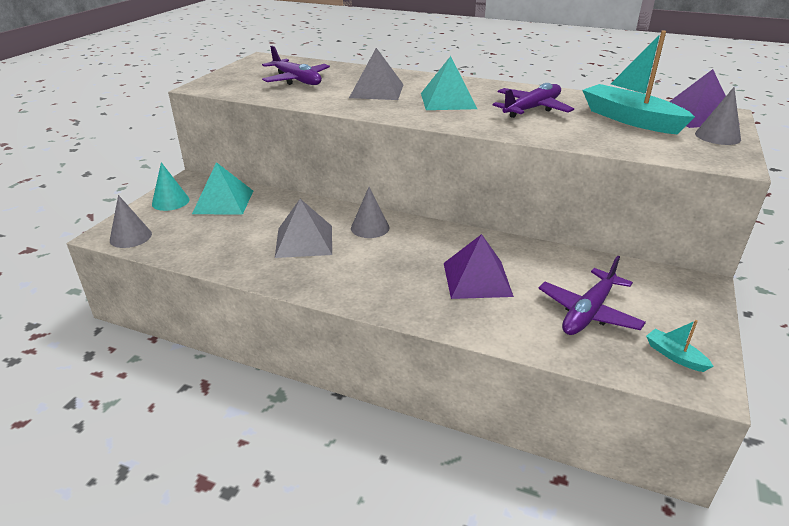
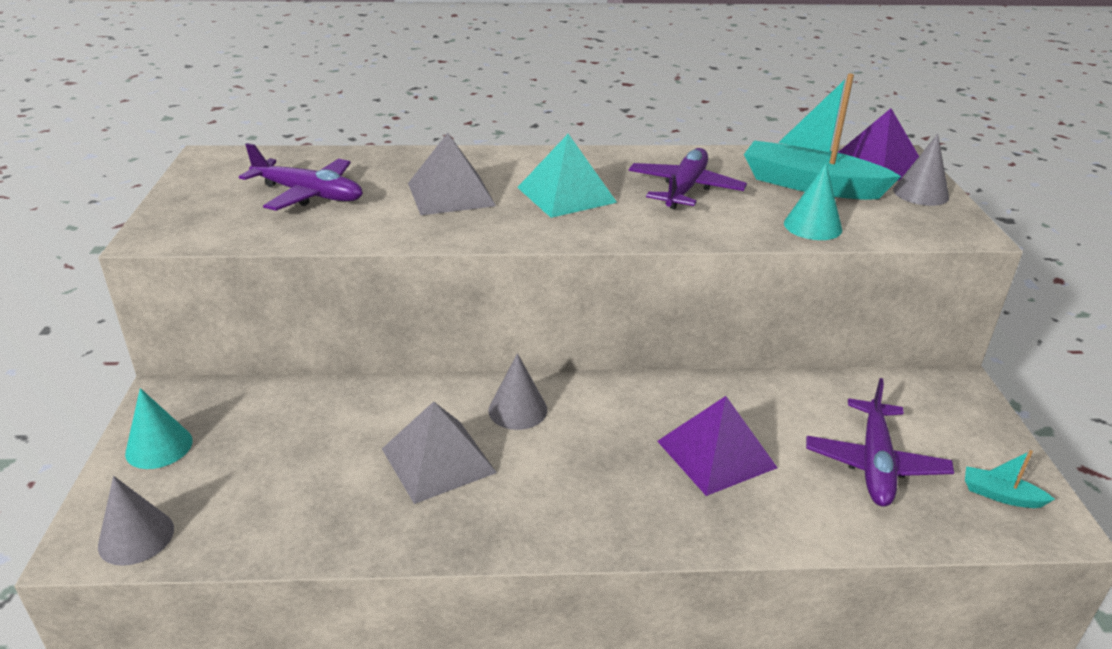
camera: 25 degrees left, 0 degrees up
(223, 202) = (255, 423): turquoise pyramid -> none
(605, 141) = (812, 226): none -> turquoise cone

